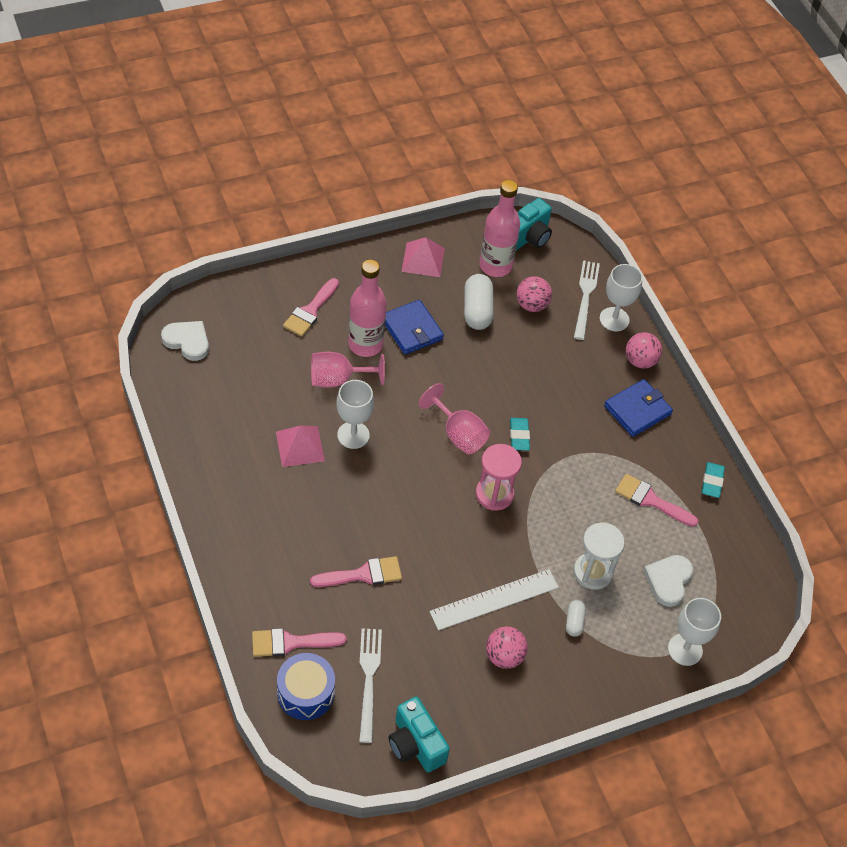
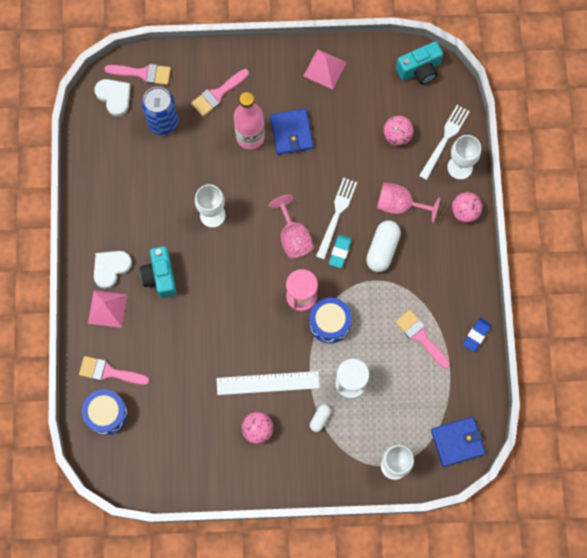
camera: 25 degrees right, 20 degrees up
(256, 354) = (163, 122): none -> blue can
(300, 446) = (169, 213): pink pyramid -> pink pyramid (107, 309)
(338, 379) = (217, 162): pink goblet -> pink goblet (399, 205)
(363, 574) = (179, 334): pink brush -> pink brush (143, 73)
(369, 680) = (154, 418): white fork -> white fork (336, 215)
(415, 744) = (169, 476): turquoise camera -> turquoise camera (160, 276)
(477, 310) = (350, 129): white capsule -> white capsule (382, 249)
(495, 266) = (382, 90): pink bottle -> none
(540, 513) = (329, 323): none -> blue drum
(637, 410) = (443, 255): blue wallet -> blue wallet (457, 442)
(668, 580) = (405, 407): white heart -> white heart (111, 268)
(712, 482) = (476, 335): turquoise eraser -> blue eraser

